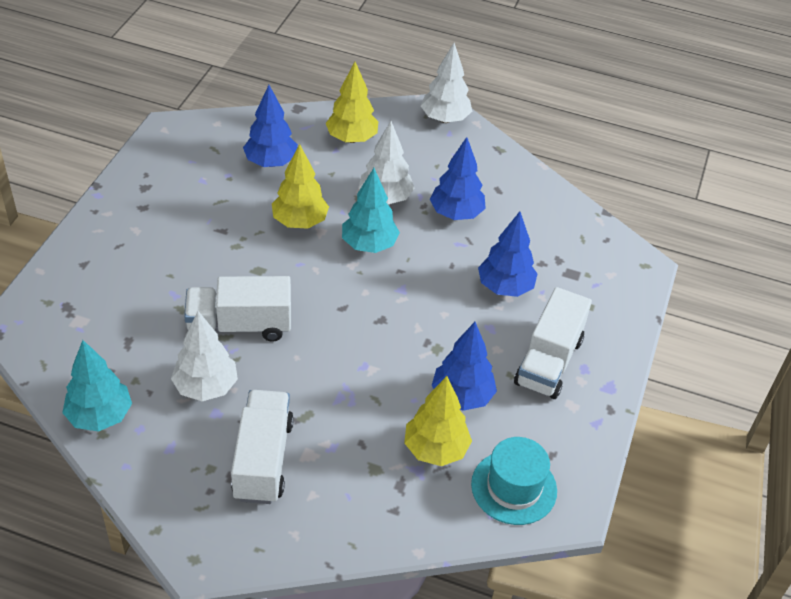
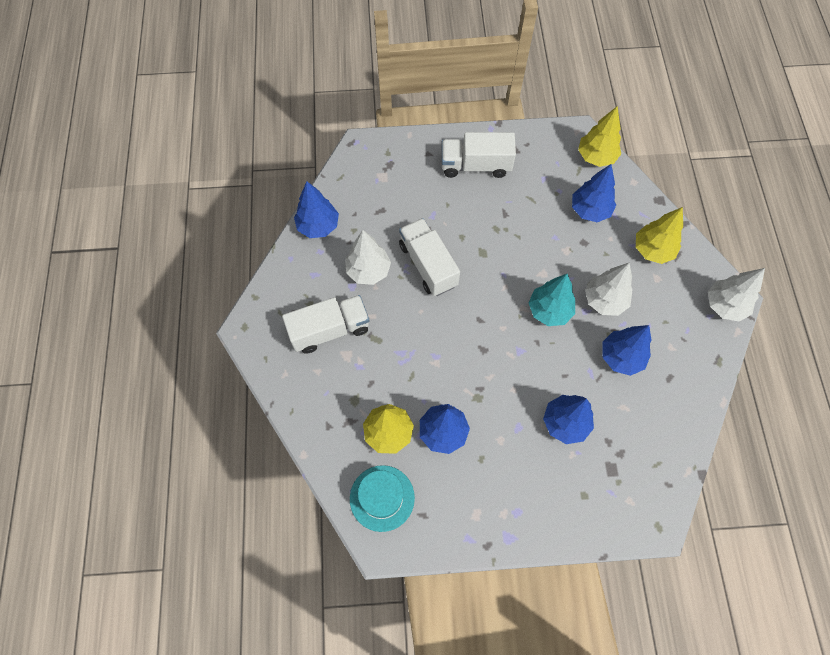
camera: 70 degrees right, 20 degrees up
(100, 416) = (318, 226): turquoise tree -> blue tree
(300, 222) = (543, 256): yellow tree -> yellow tree (596, 157)
(548, 361) = (509, 482): white truck -> white truck (475, 165)

